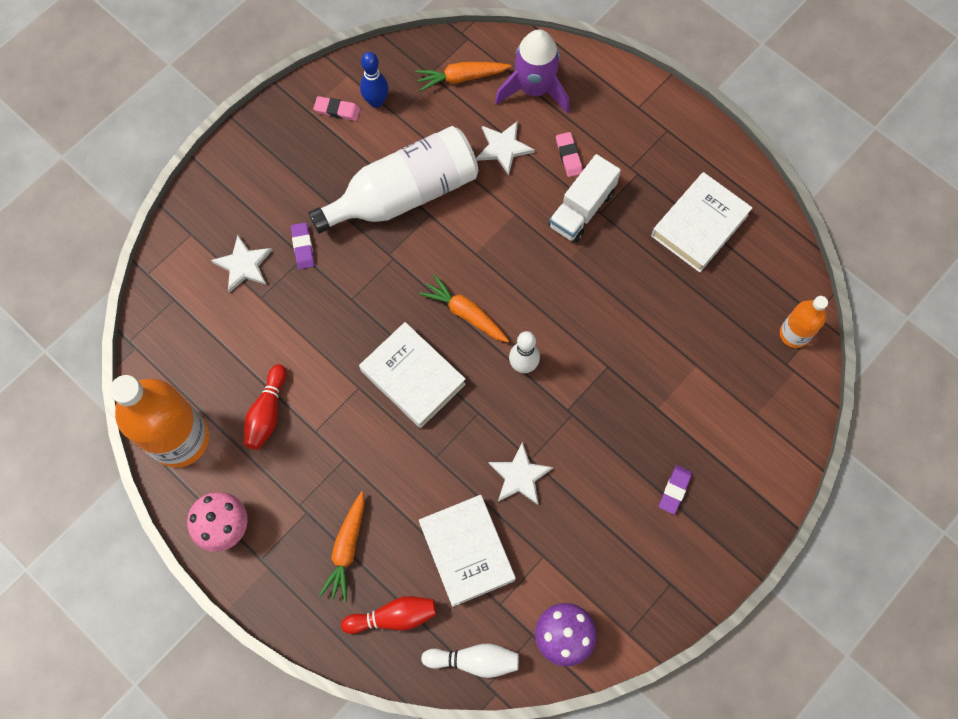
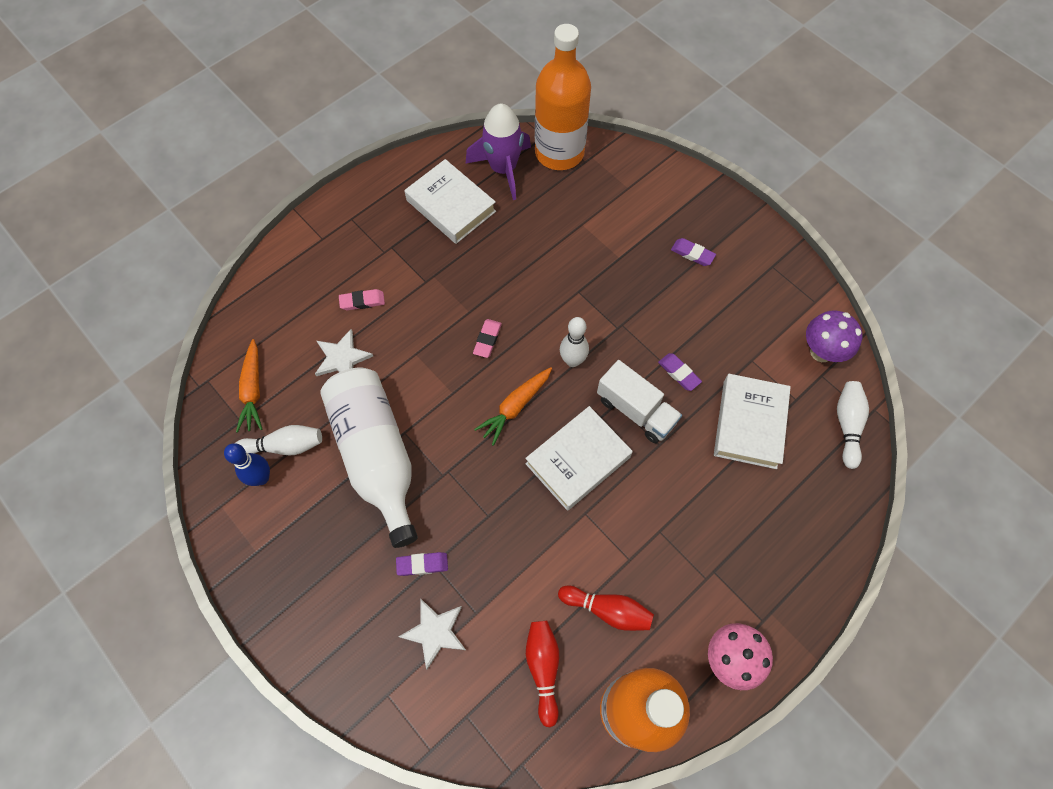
camera: 85 degrees left, 5 degrees down
(337, 110) = (263, 520): pink eraser -> pink eraser (487, 340)
(346, 549) = (750, 534): orange carrot -> none
(393, 617) = (813, 493): red bowling pin -> red bowling pin (543, 668)
(408, 115) = (284, 446): none -> white bowling pin
(467, 551) = (749, 424): white book -> white book turned 60 degrees counterclockwise
(519, 476) = (679, 373): white star -> purple eraser
(534, 89) = (282, 324): purple rocket -> purple rocket (503, 169)
(582, 209) = (420, 296): white truck -> white truck (636, 410)
(794, 334) = (559, 152): orange bottle -> orange bottle, size x1.92

